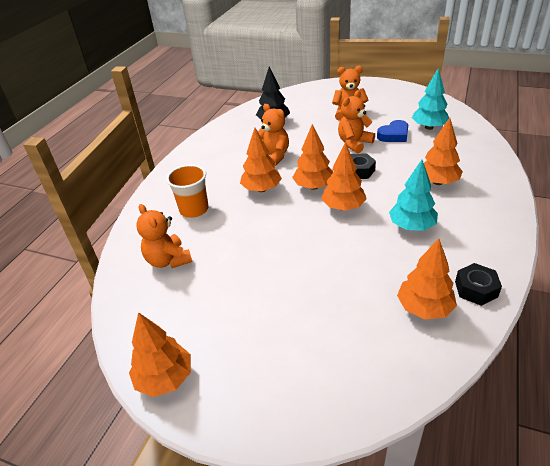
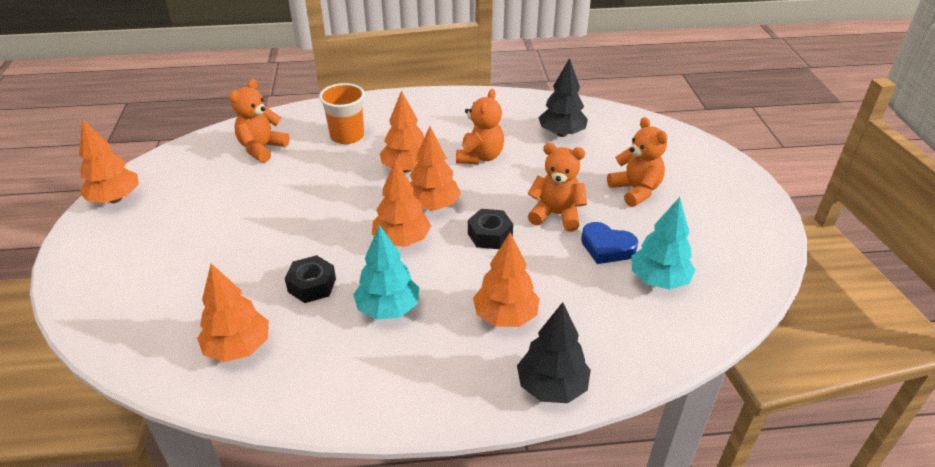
camera: 60 degrees right, 0 degrees up
(476, 289) = (284, 390): black nut -> black nut (312, 285)
(500, 180) = (552, 387): none -> black tree

